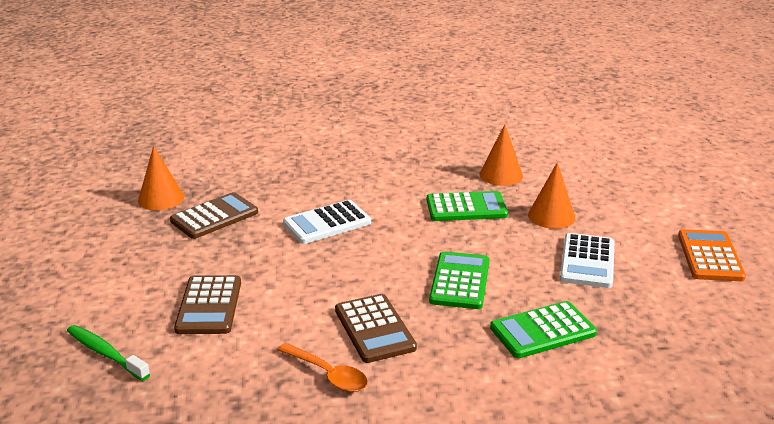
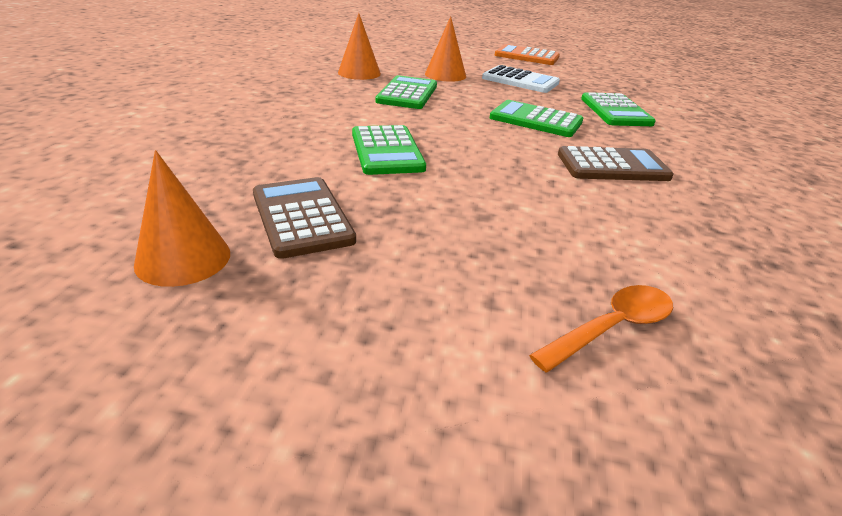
camera: 75 degrees left, 5 degrees up
(105, 353) = (685, 374): green toothbrush -> none
(209, 306) = (553, 254): brown calculator -> none
(327, 223) = (386, 151): white calculator -> green calculator
(328, 374) = (696, 201): orange spoon -> orange spoon (611, 328)

